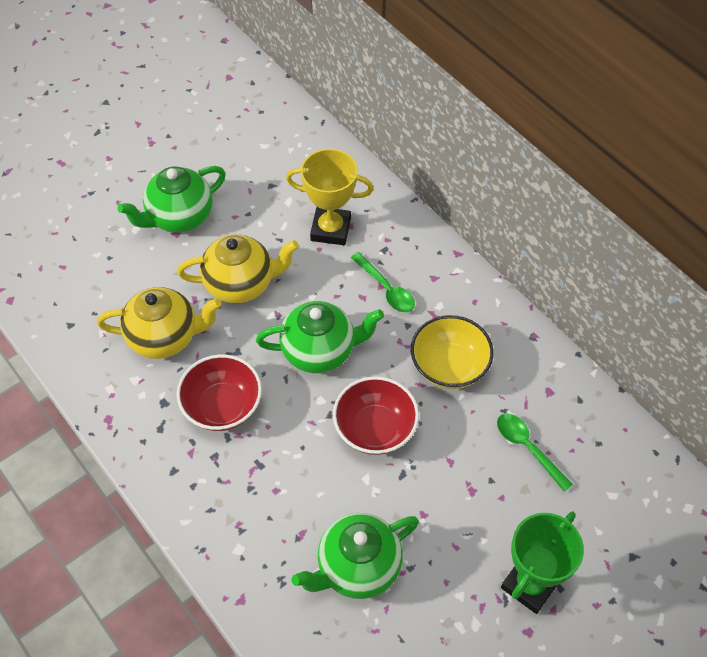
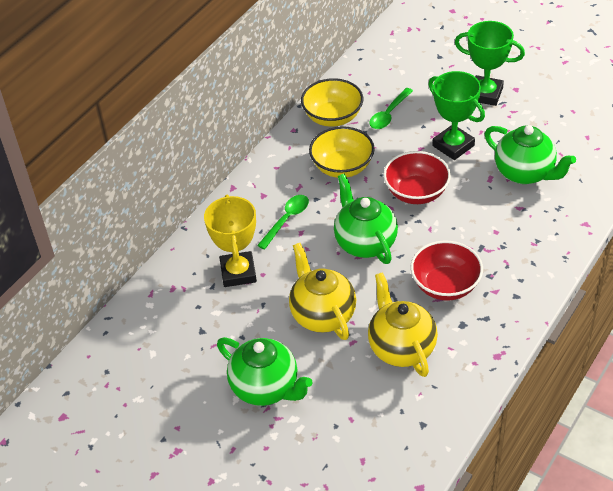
camera: 105 degrees left, 10 degrees down
(440, 501) = (453, 146): none -> green trophy
(543, 383) = (332, 117): none -> yellow bowl

